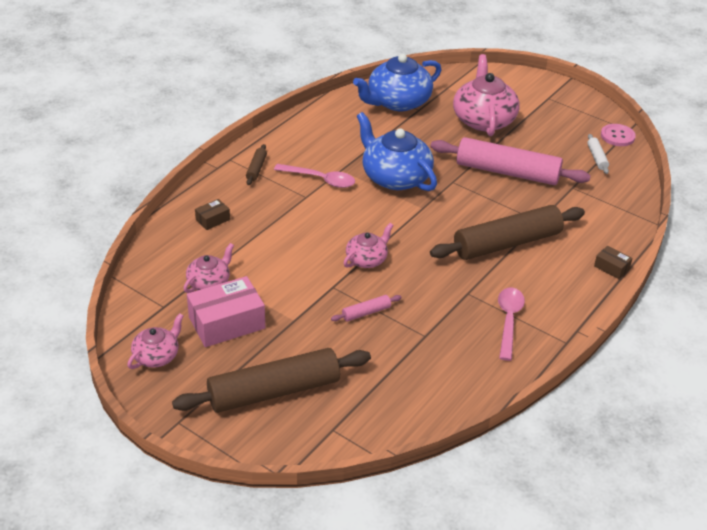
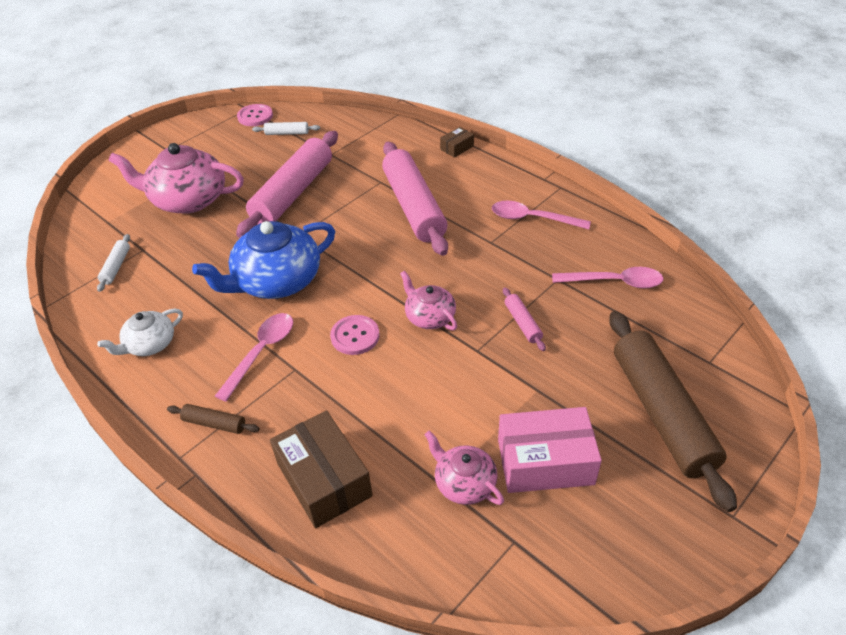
camera: 80 degrees left, 5 degrees up
(157, 356) = (616, 546): pink teapot -> none
(212, 219) = (324, 479): brown box -> brown box, size x2.07
(227, 323) = (545, 462): pink box -> pink box turned 75 degrees counterclockwise
(323, 130) = (150, 344): none -> white teapot
(341, 222) = (355, 336): none -> pink button
(397, 102) = (116, 267): blue teapot -> white rolling pin
(427, 374) = (614, 282): none -> pink spoon
(507, 243) = (413, 207): brown rolling pin -> pink rolling pin

